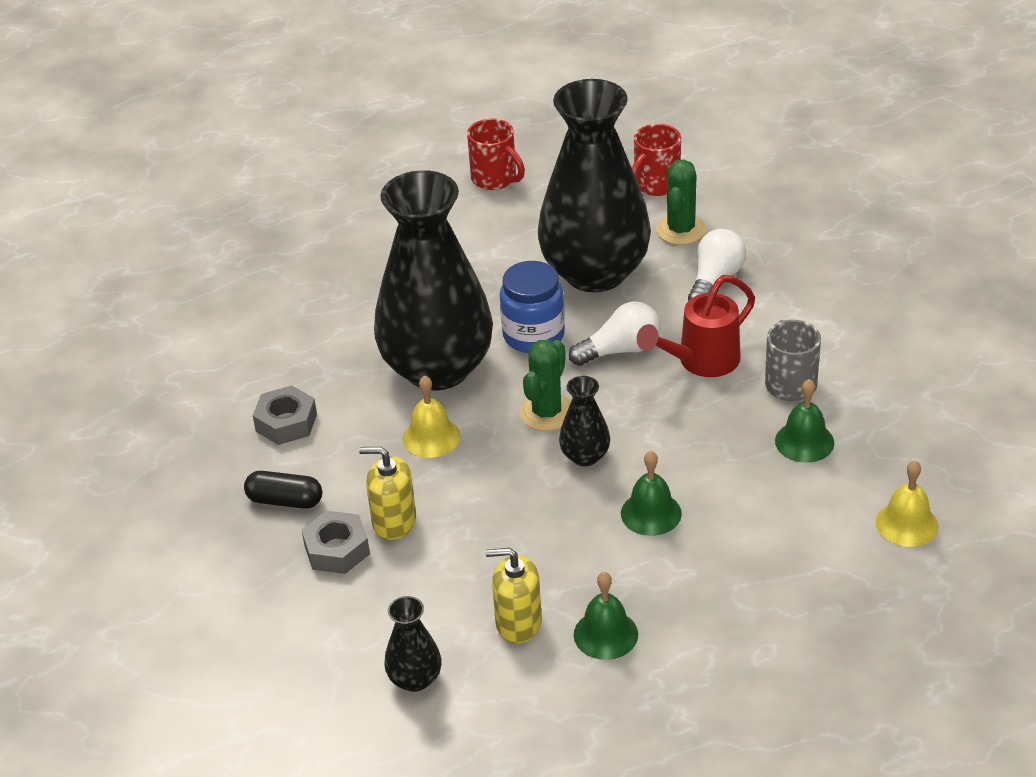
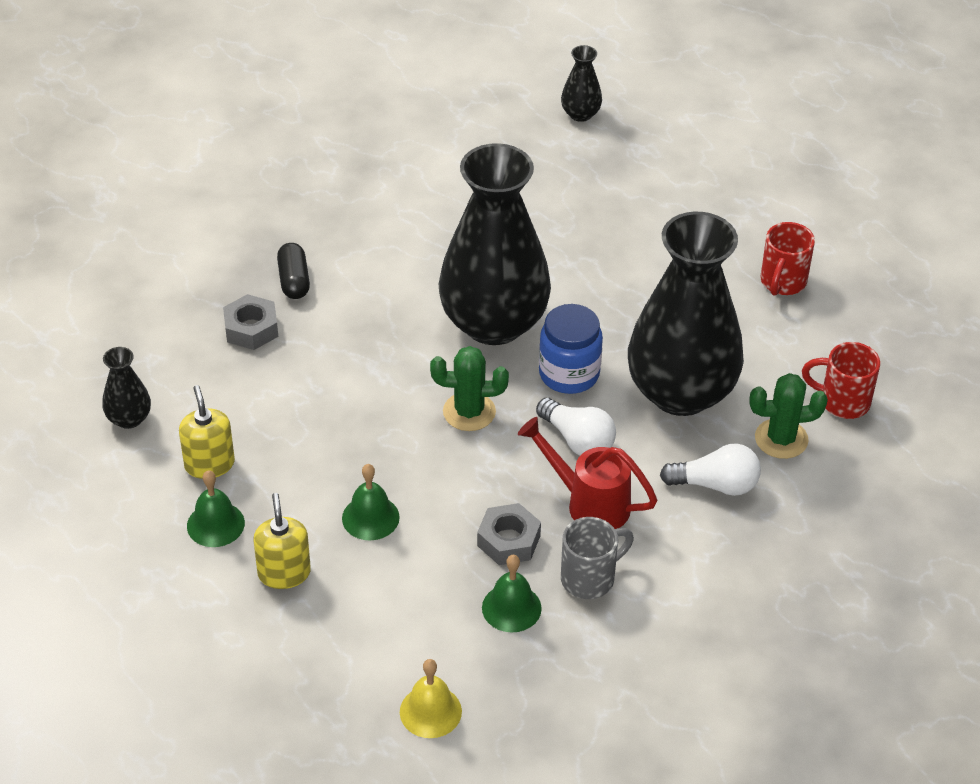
camera: 65 degrees right, 5 degrees up
(286, 422) = (384, 251): grey nut -> grey nut (508, 540)
(394, 521) = (295, 353): yellow soap dispenser -> yellow soap dispenser (284, 573)
(431, 437) = (405, 345): yellow bell -> none
(585, 456) = (424, 453): black vase -> black vase (580, 114)

